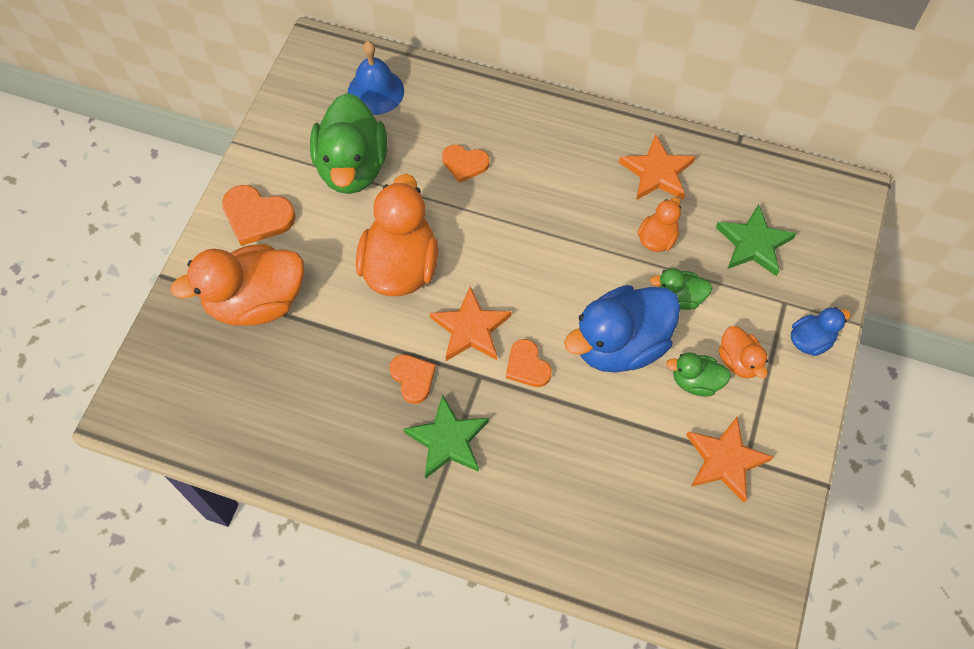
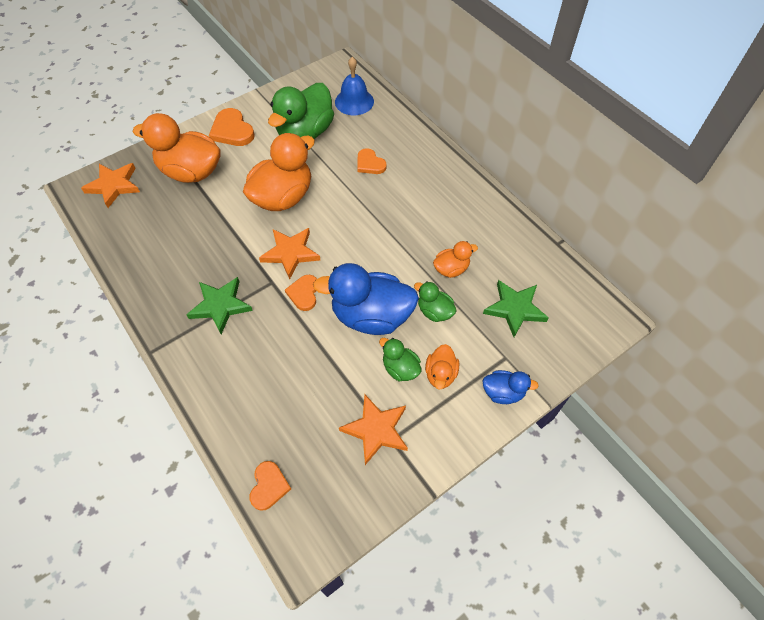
camera: 35 degrees right, 5 degrees down
(413, 378) = (233, 260): orange heart -> orange heart (269, 486)
(657, 172) = (485, 231): orange star -> orange star (114, 185)

